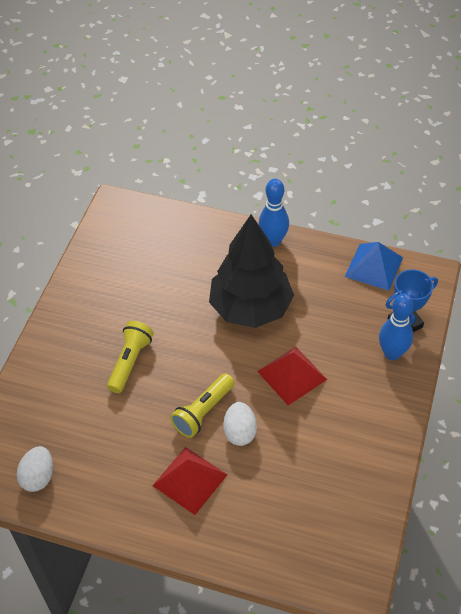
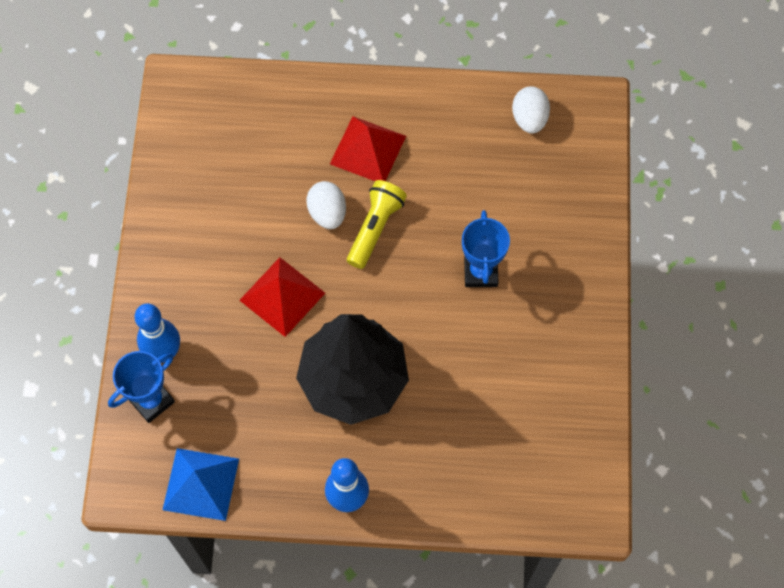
camera: 165 degrees right, 15 degrees up
(130, 361) = (480, 272): yellow flashlight -> blue trophy

